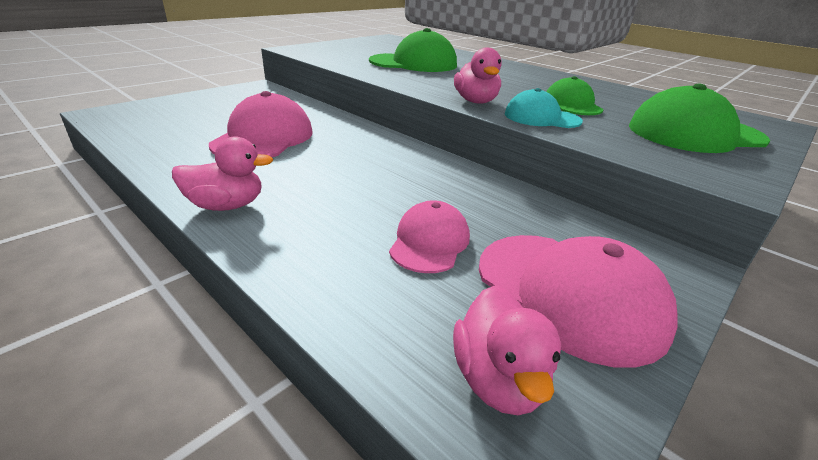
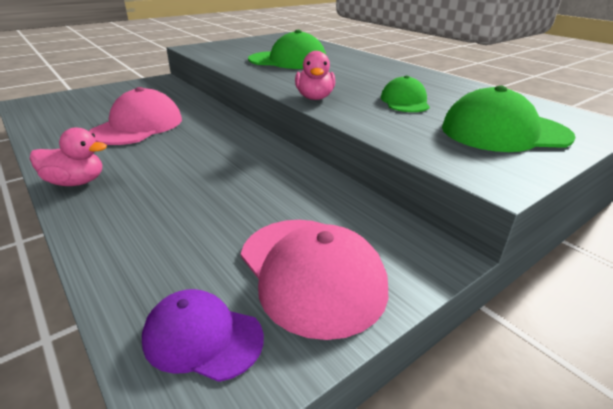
camera: 10 degrees right, 0 degrees up
(429, 242) = (219, 221): pink cap -> none
(498, 379) = (202, 337): pink duck -> purple cap
(541, 118) = (364, 114): turquoise cap -> none

